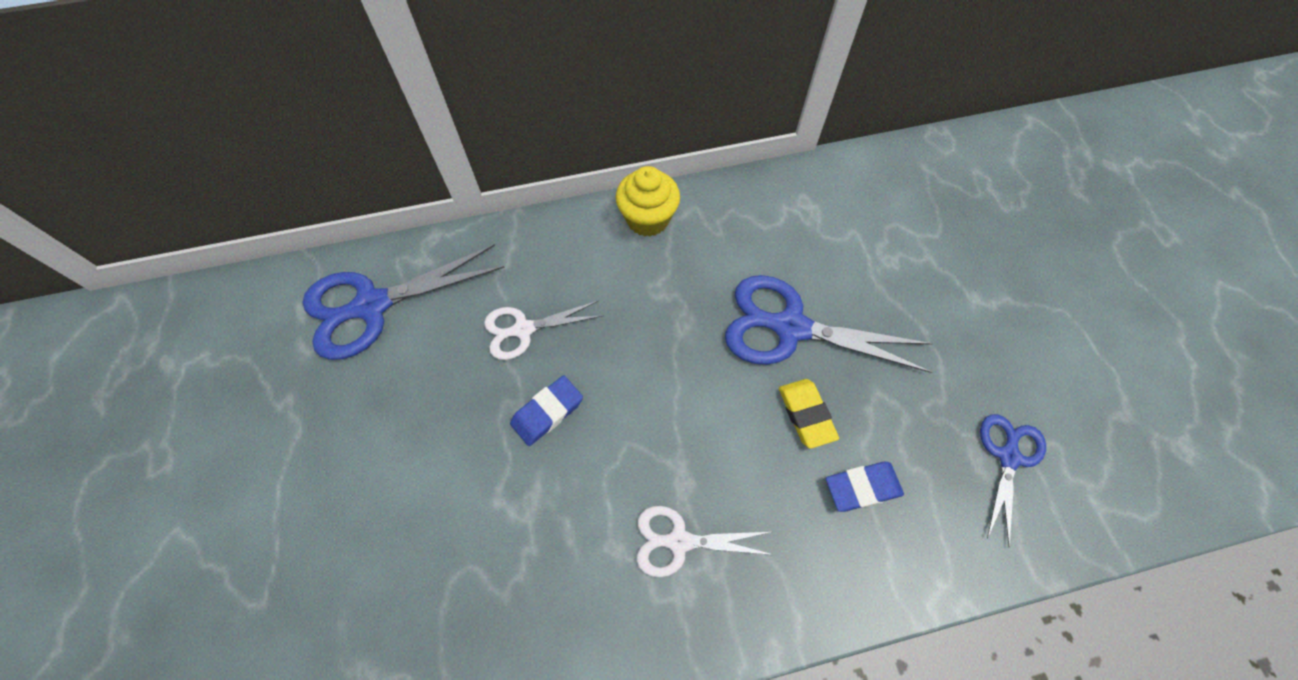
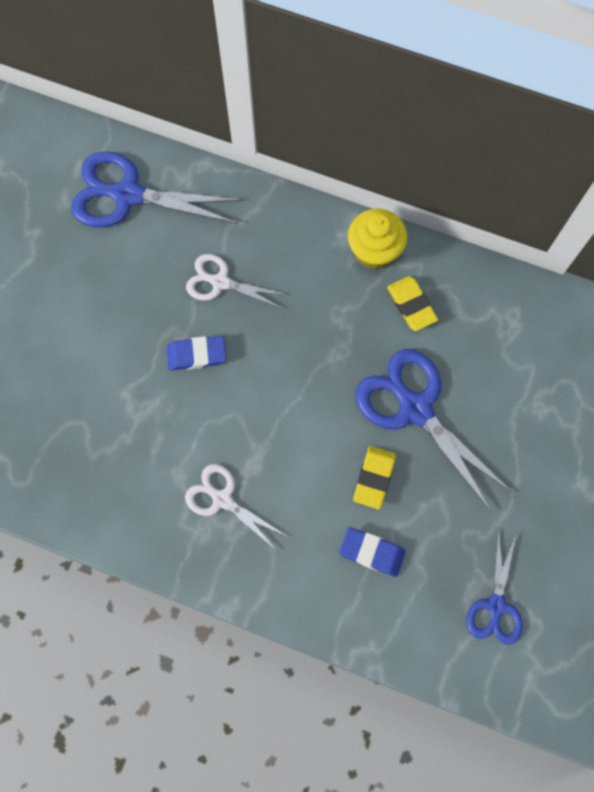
camera: 35 degrees right, 10 degrees up
(715, 243) = (411, 305): none -> yellow eraser
(1008, 456) = (496, 606): blue scissors -> blue scissors turned 135 degrees clockwise

